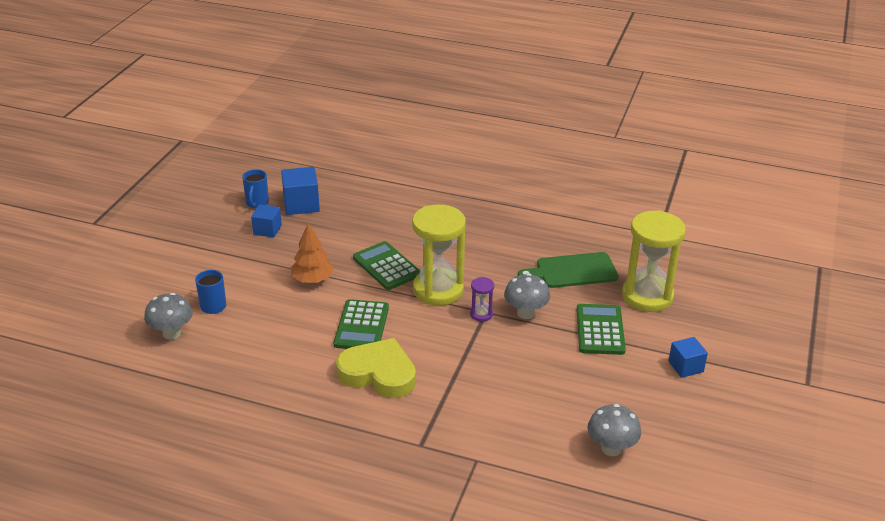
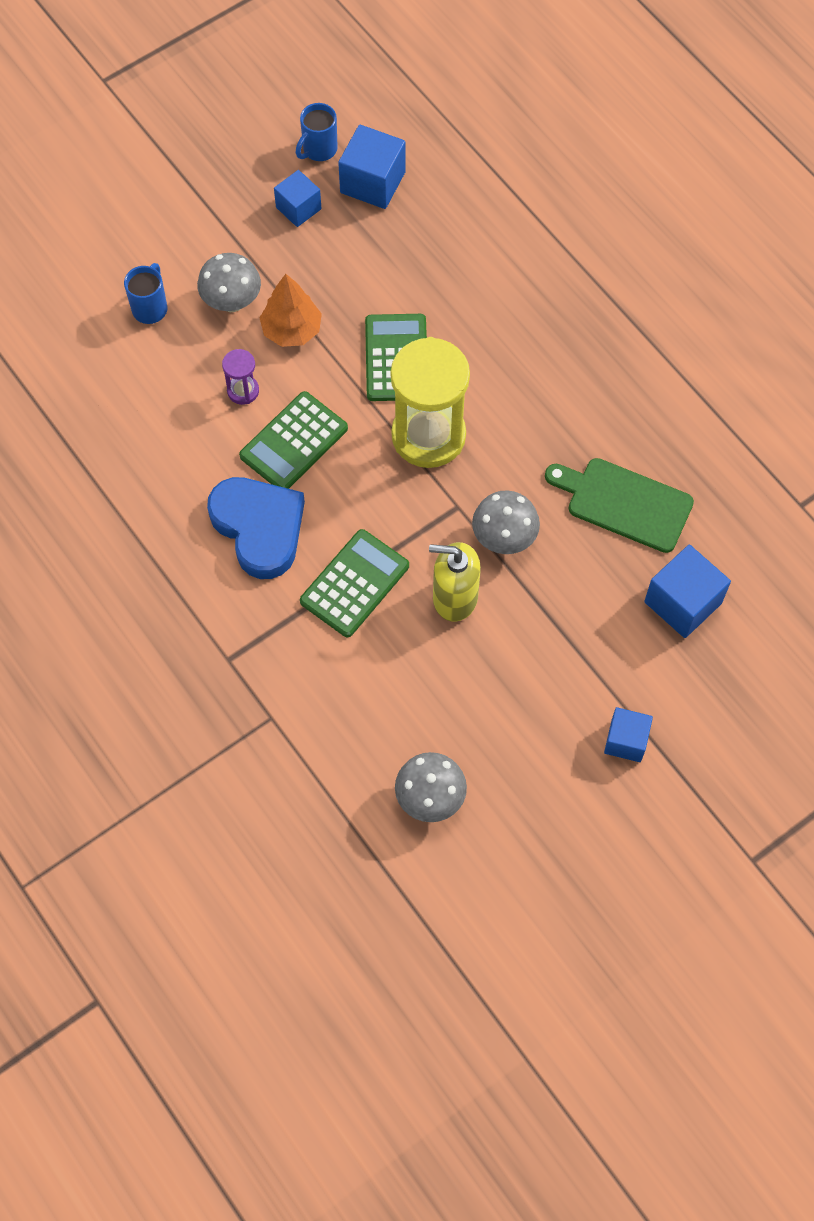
camera: 35 degrees right, 30 degrees up
(172, 333) = (78, 327): grey mushroom -> grey mushroom (232, 302)
(378, 373) = (259, 528): yellow heart -> blue heart
(481, 314) = (448, 507): purple hourglass -> purple hourglass (243, 391)
(526, 350) = (454, 597): none -> yellow soap dispenser
(600, 330) = (572, 620): green calculator -> green calculator (354, 583)
(647, 296) = (683, 602): yellow hourglass -> blue cube

